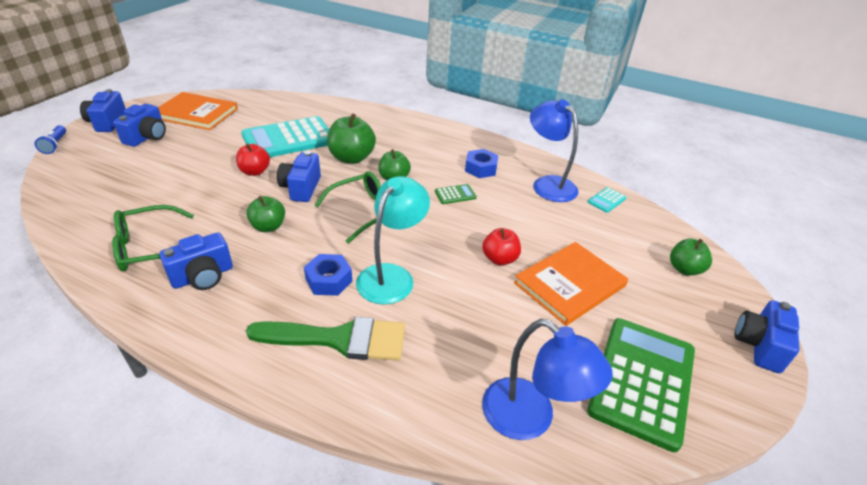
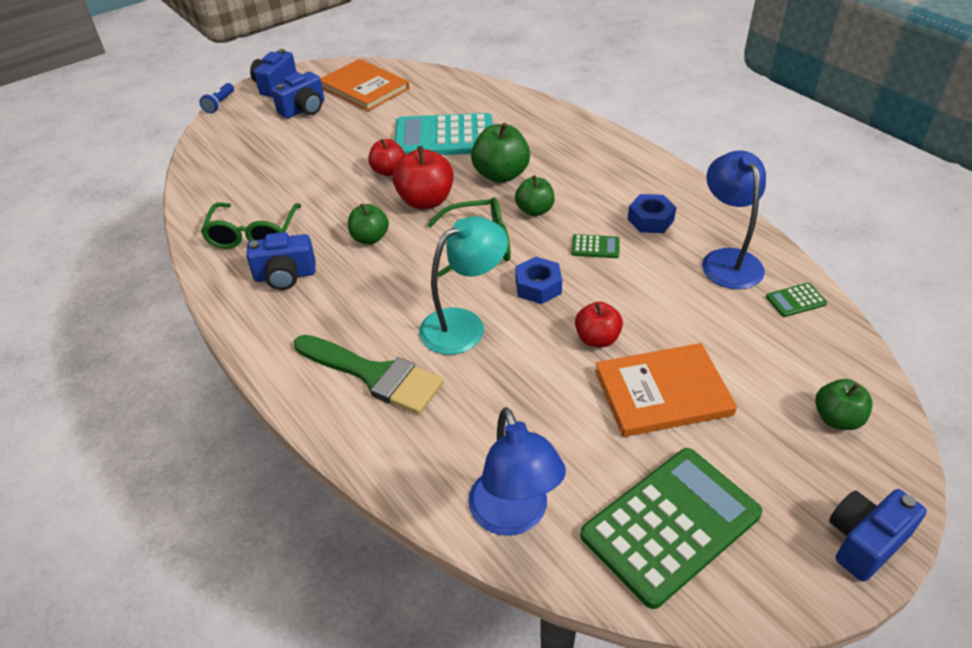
camera: 30 degrees right, 5 degrees up
(149, 248) = (253, 234): green glasses -> green glasses turned 90 degrees counterclockwise
(301, 188) = (425, 201): blue camera -> red apple
(329, 280) = (398, 312): blue nut -> blue nut (538, 286)
(606, 200) = (795, 300): turquoise calculator -> green calculator

